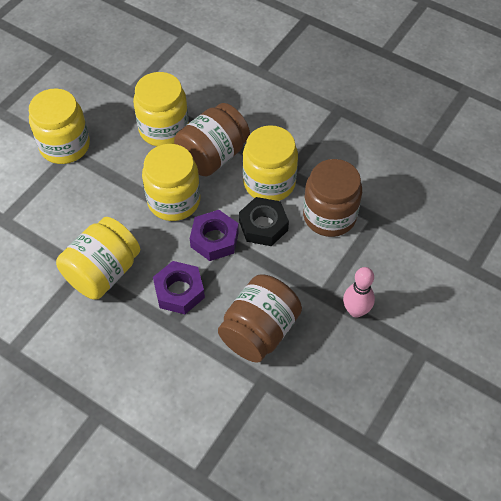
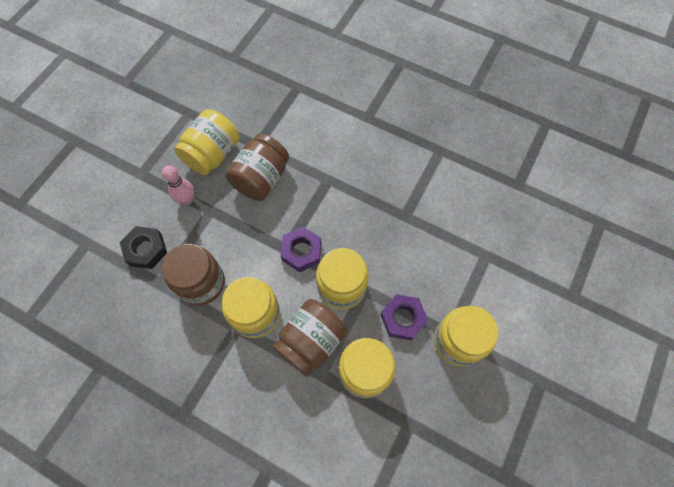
camera: 175 degrees right, 10 degrees up
(103, 272) = (388, 215): yellow jar -> yellow jar (212, 154)
(179, 291) = (325, 204): purple nut -> purple nut (402, 318)
(263, 225) = (260, 268): black nut -> black nut (146, 250)

